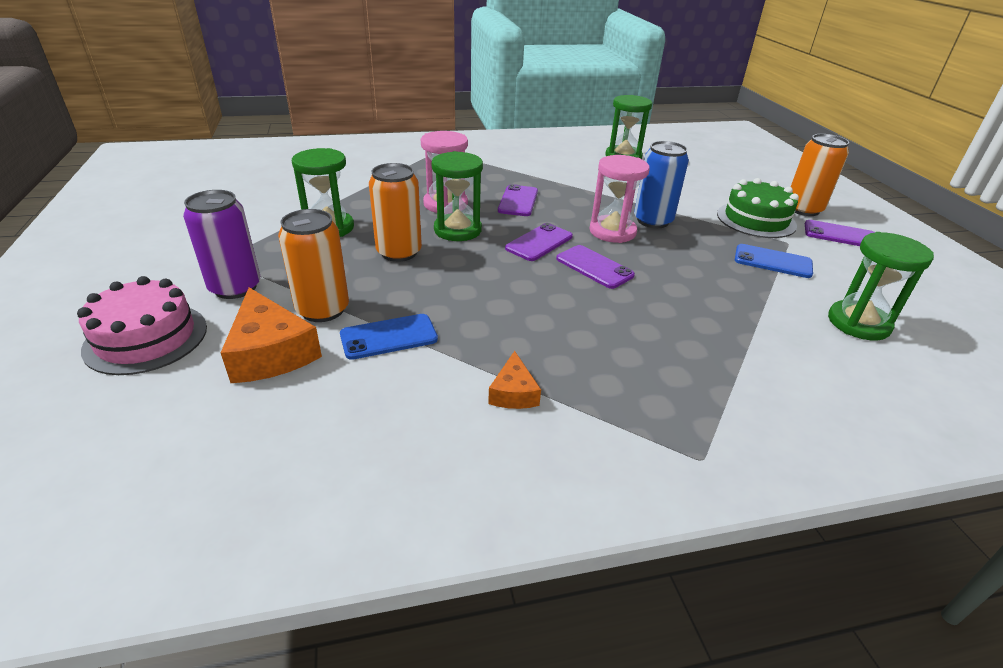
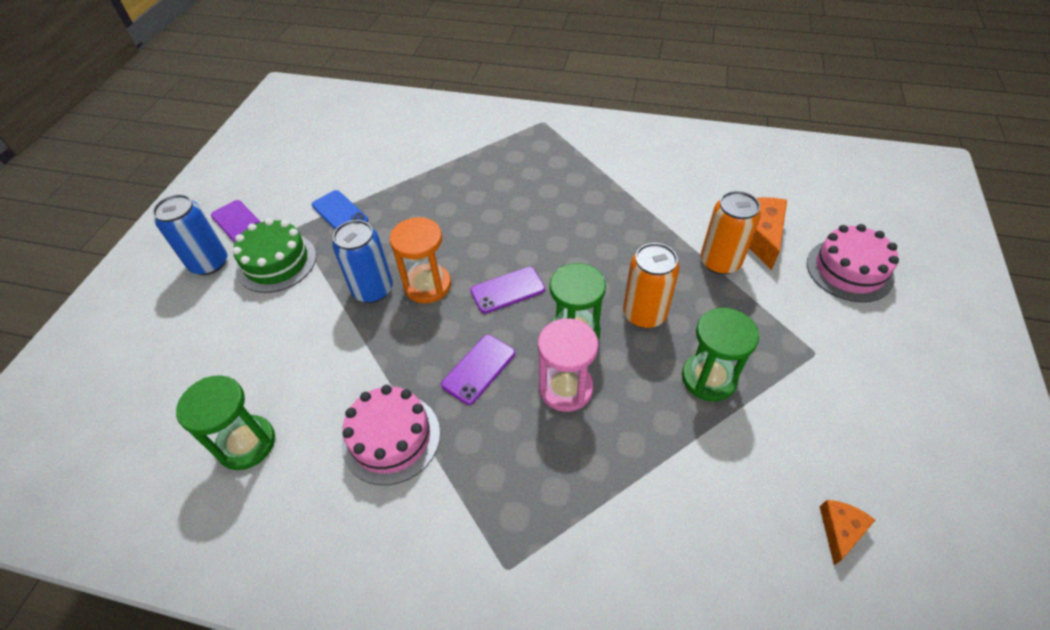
camera: 150 degrees left, 15 degrees up
(235, 287) = (794, 307): purple can -> none
(389, 337) = (675, 225): blue phone -> none
(513, 392) = (612, 171): orange cheese -> orange cheese (840, 530)
(544, 170) = (391, 438): none -> pink cake
(594, 267) = (485, 247): purple phone -> none
(612, 232) = (427, 285): pink hourglass -> orange hourglass
(803, 209) = (209, 263): orange can -> blue can
(858, 323) = (365, 155): green hourglass -> none

